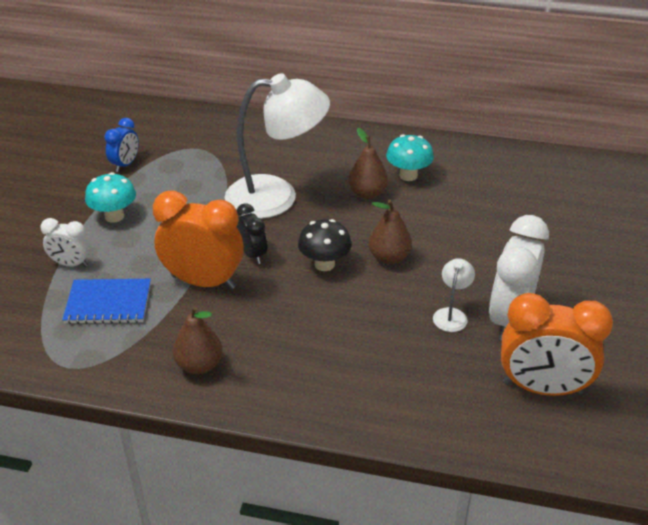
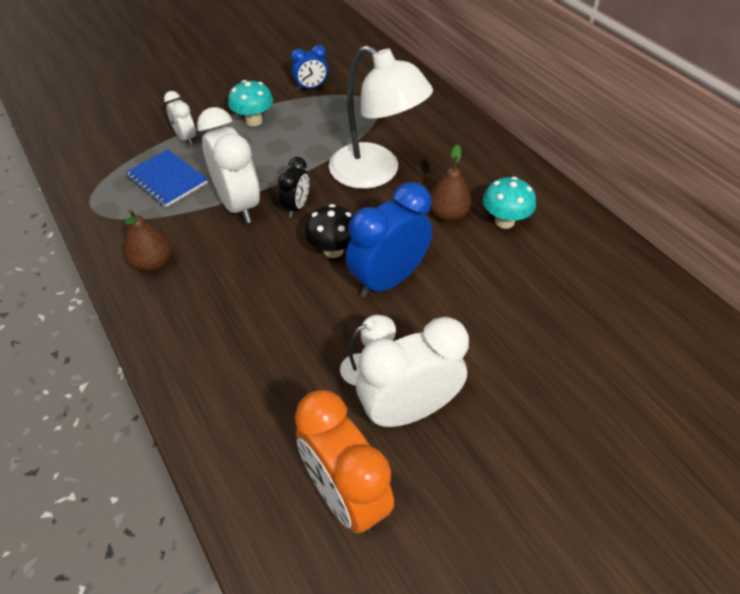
camera: 45 degrees right, 10 degrees up
(203, 282) = (238, 205): orange clock -> white clock
(389, 257) = (388, 280): brown pear -> blue clock

